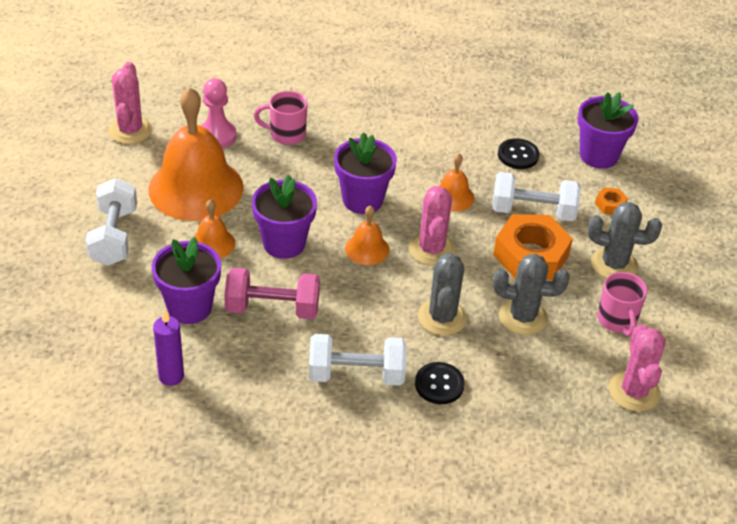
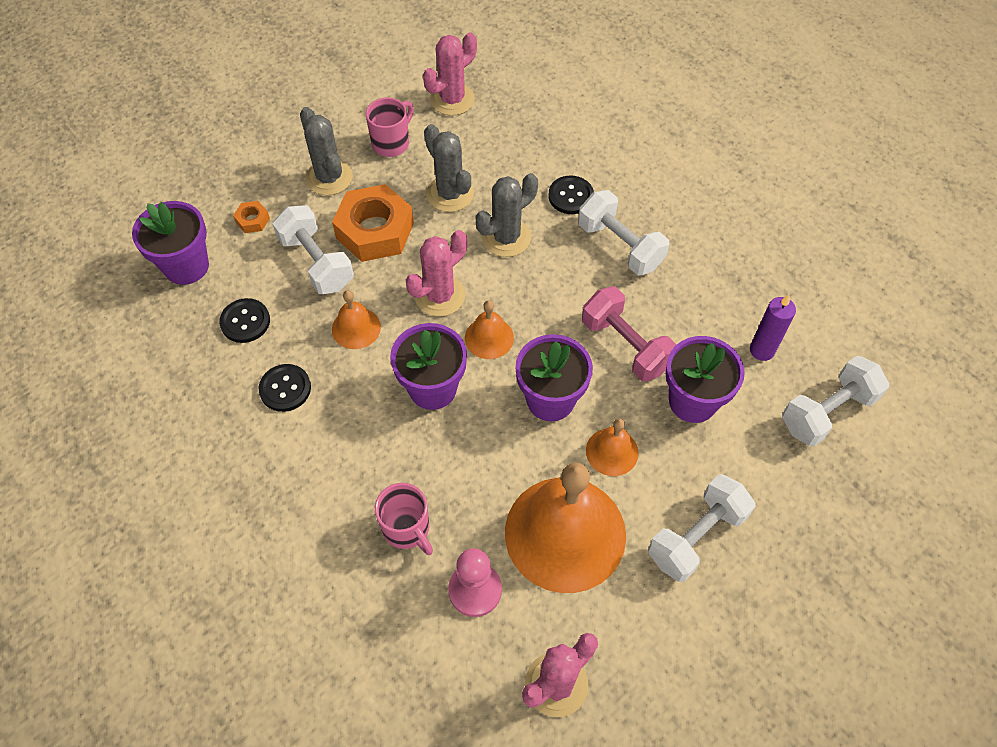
camera: 130 degrees left, 15 degrees up
(84, 367) = (827, 412): none -> white dumbbell
(443, 143) = (285, 389): none -> black button

